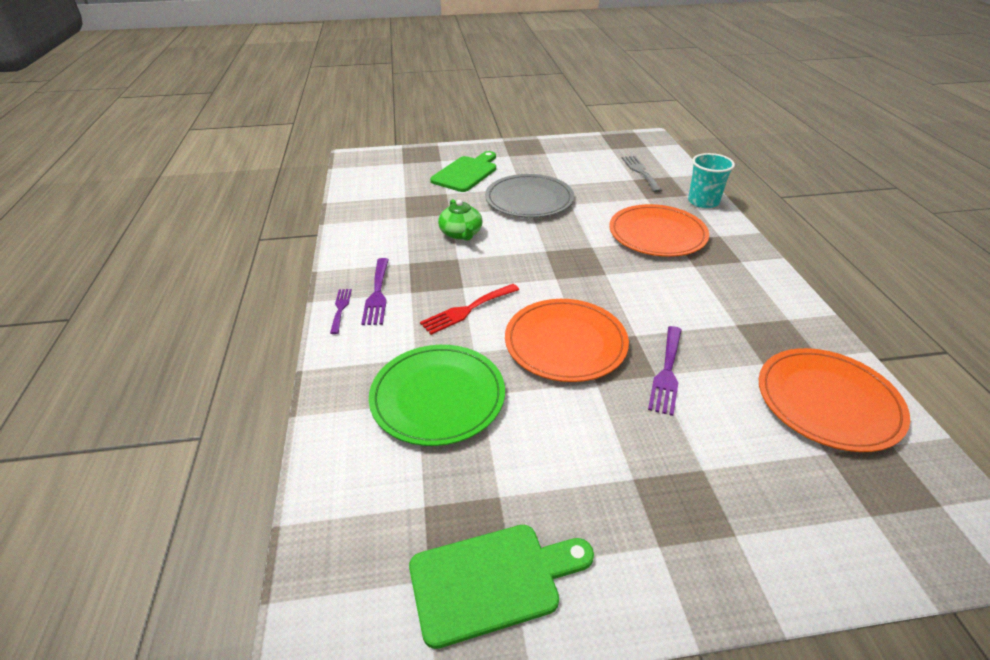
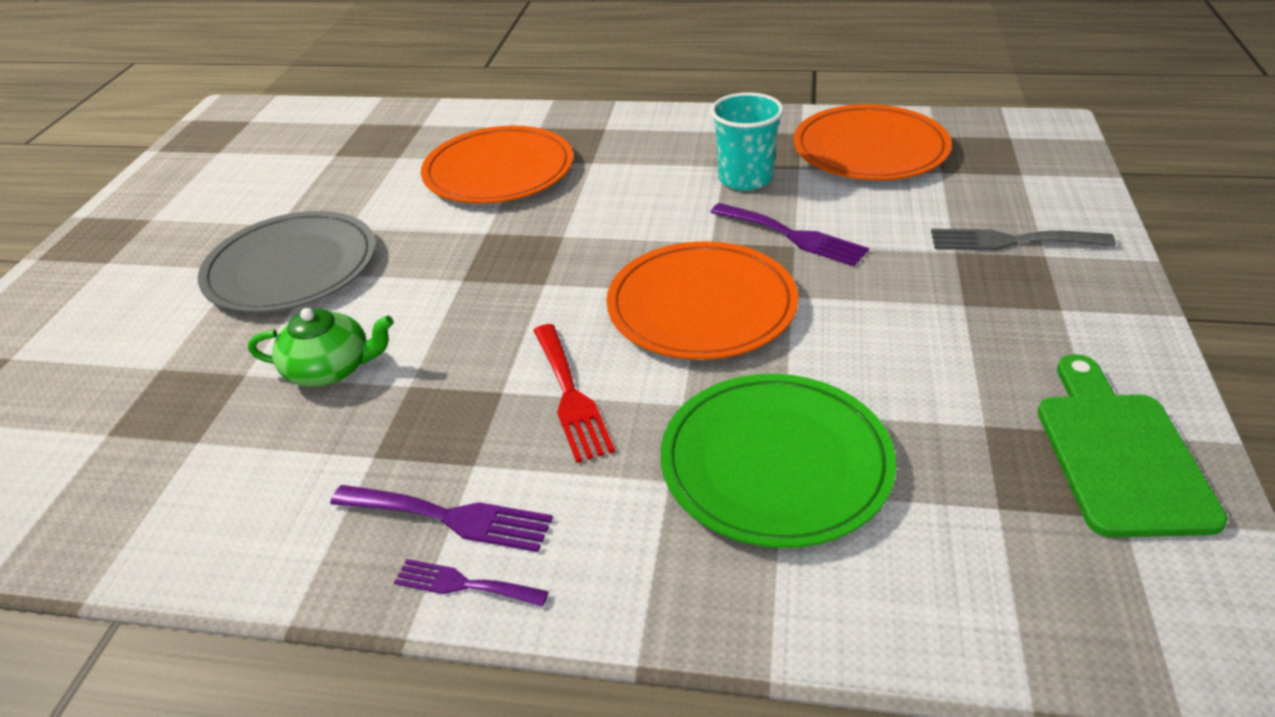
camera: 70 degrees left, 0 degrees up
(466, 173) = (109, 328): green cutting board -> none
(640, 172) = (320, 144): grey fork -> grey fork (1011, 241)
(703, 202) = (451, 117): turquoise cup -> turquoise cup (745, 178)

